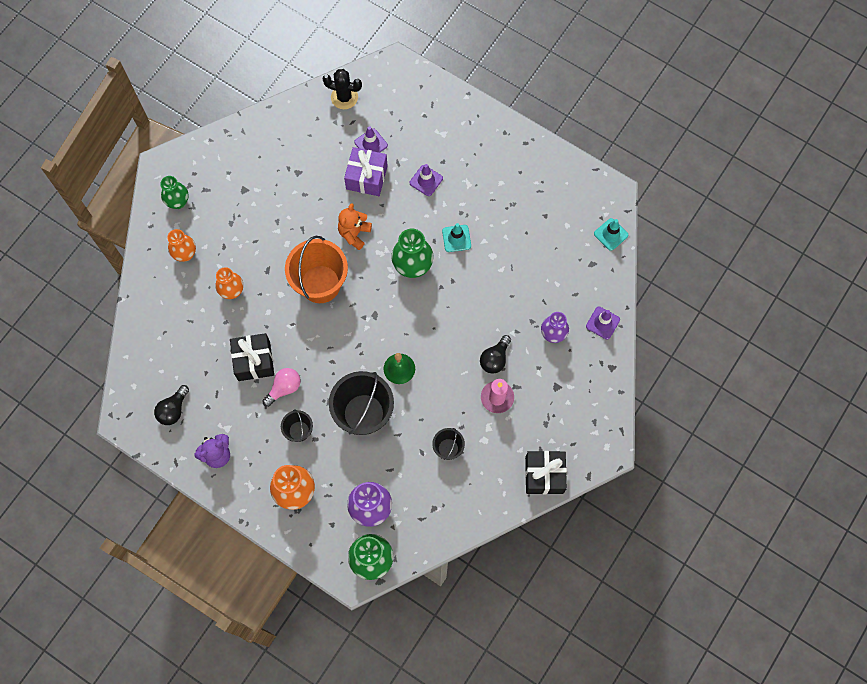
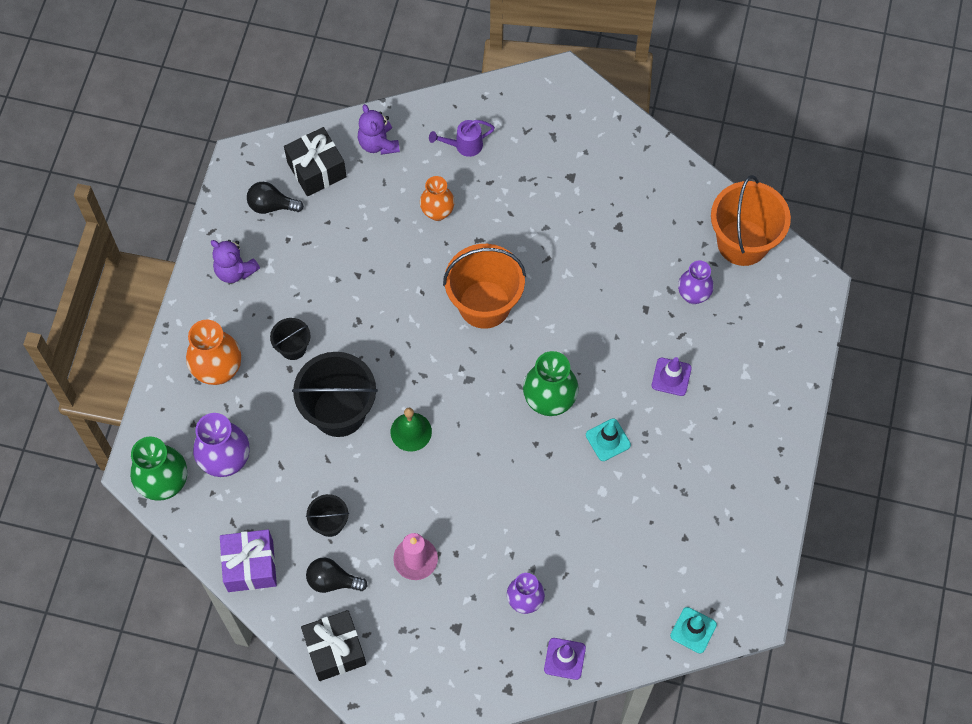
camera: 70 degrees right, 5 degrees down
(155, 314) = (378, 143): none -> purple teddy bear
(178, 202) = (525, 113): green vase -> none
(185, 254) = (463, 146): orange vase -> purple watering can
(254, 361) = (360, 267): black gift -> black gift (316, 170)
(284, 388) = (339, 312): pink light bulb -> none
(344, 97) = (742, 242): black cactus -> orange bucket
(354, 233) = (565, 319): orange teddy bear -> none
(366, 177) = (645, 306): purple gift -> purple gift (250, 566)
(371, 144) = (693, 295): purple traffic cone -> purple vase
(495, 359) = (465, 540): black light bulb -> black light bulb (332, 581)

